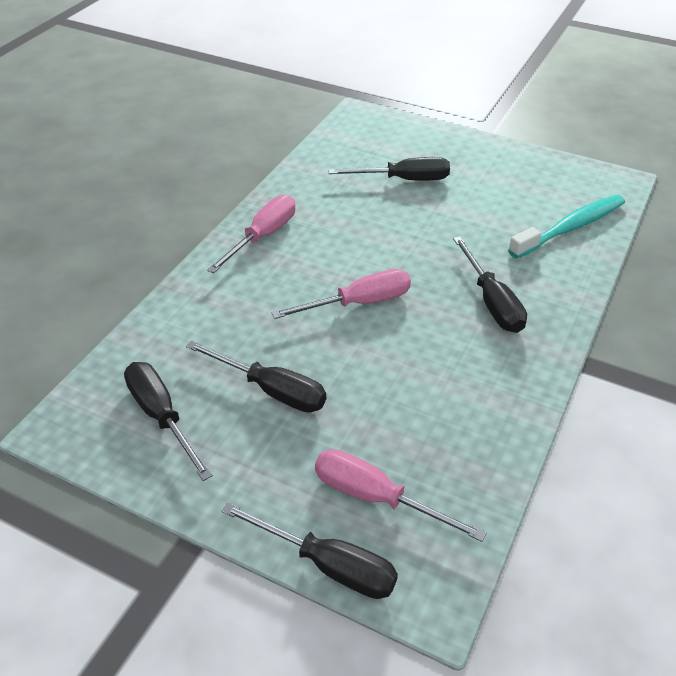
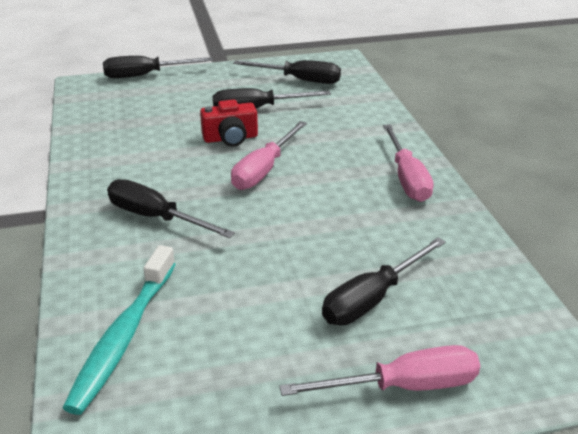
camera: 140 degrees right, 10 degrees down
(346, 360) = (230, 138): none -> red camera
(376, 497) = (143, 99): pink screwdriver -> pink screwdriver (403, 386)

